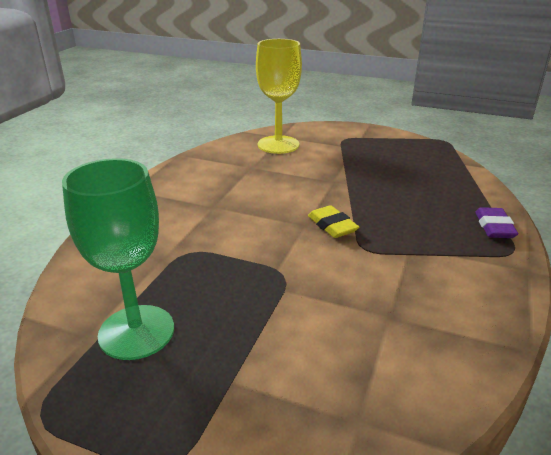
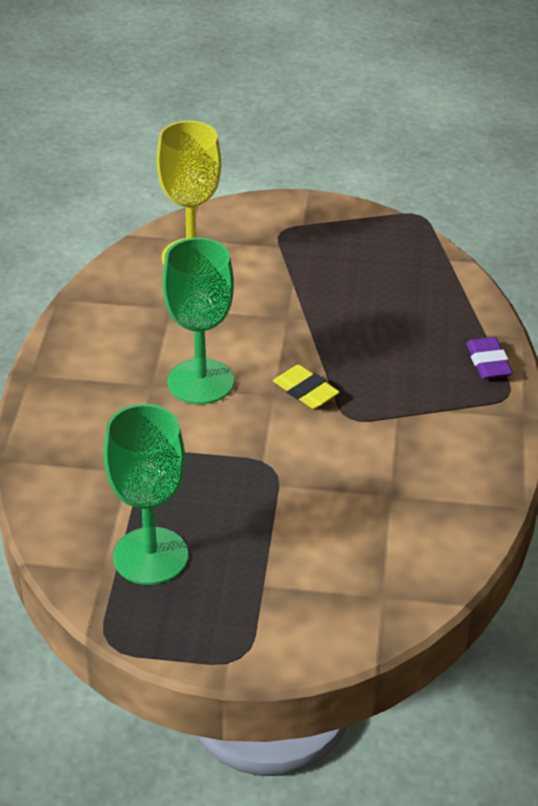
camera: 15 degrees left, 10 degrees up
(251, 209) = (200, 381): none -> green goblet

